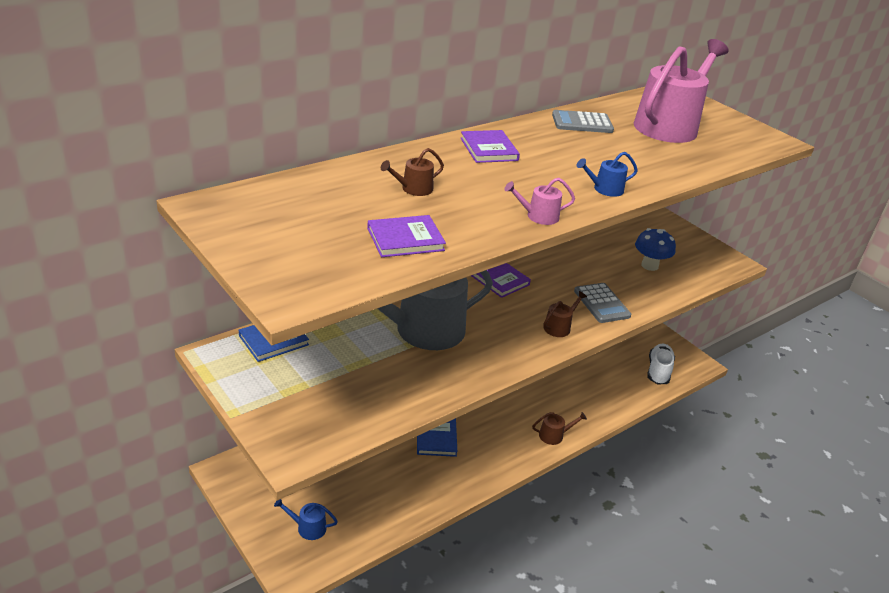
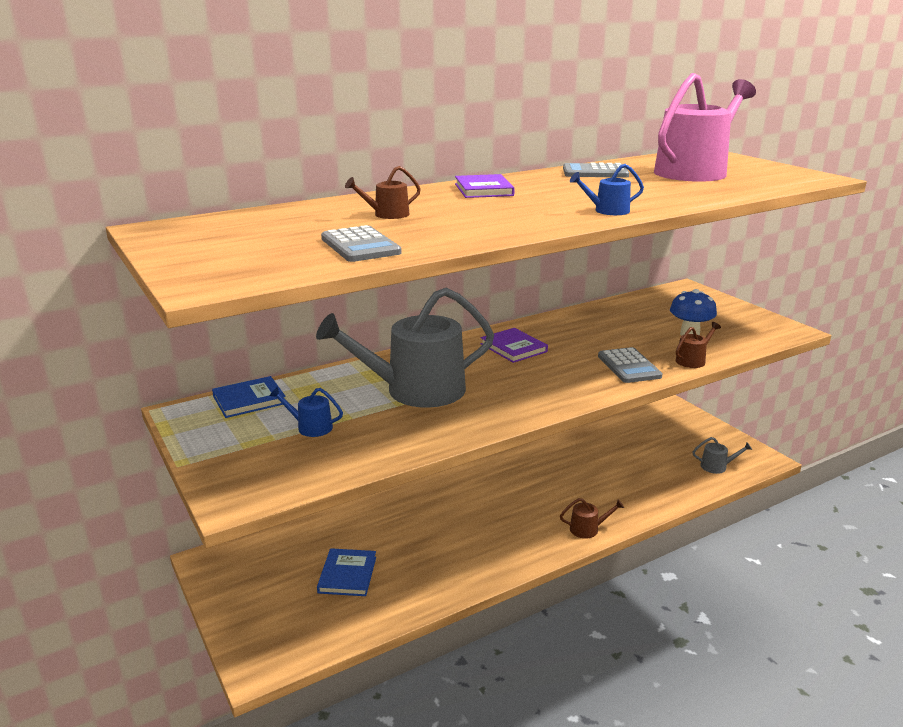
camera: 10 degrees right, 10 degrees down
(308, 527) = (285, 618): blue watering can -> blue watering can (310, 427)
(405, 239) = (360, 246): purple book -> grey calculator
(436, 438) = (449, 531): blue book -> blue book (347, 575)
(538, 216) = (522, 229): pink watering can -> none
(559, 327) = (575, 386): brown watering can -> brown watering can (692, 360)
(658, 371) = (717, 466): white shoe -> grey watering can

